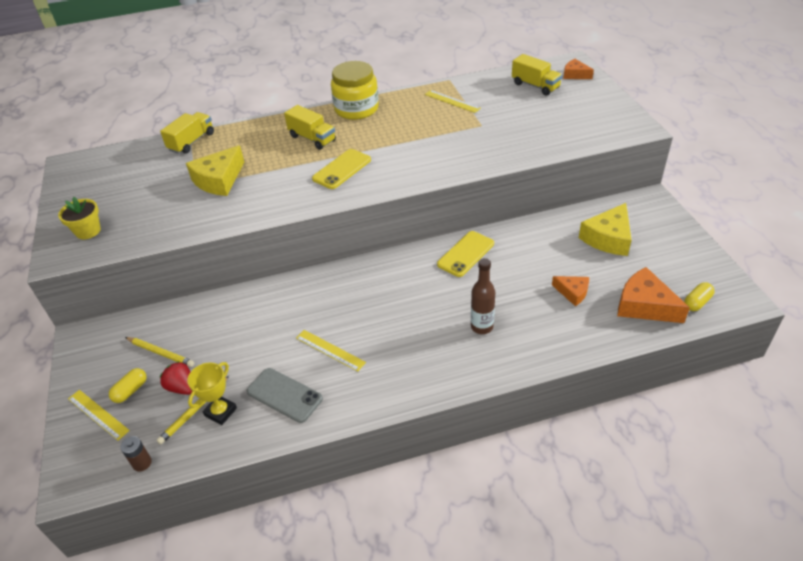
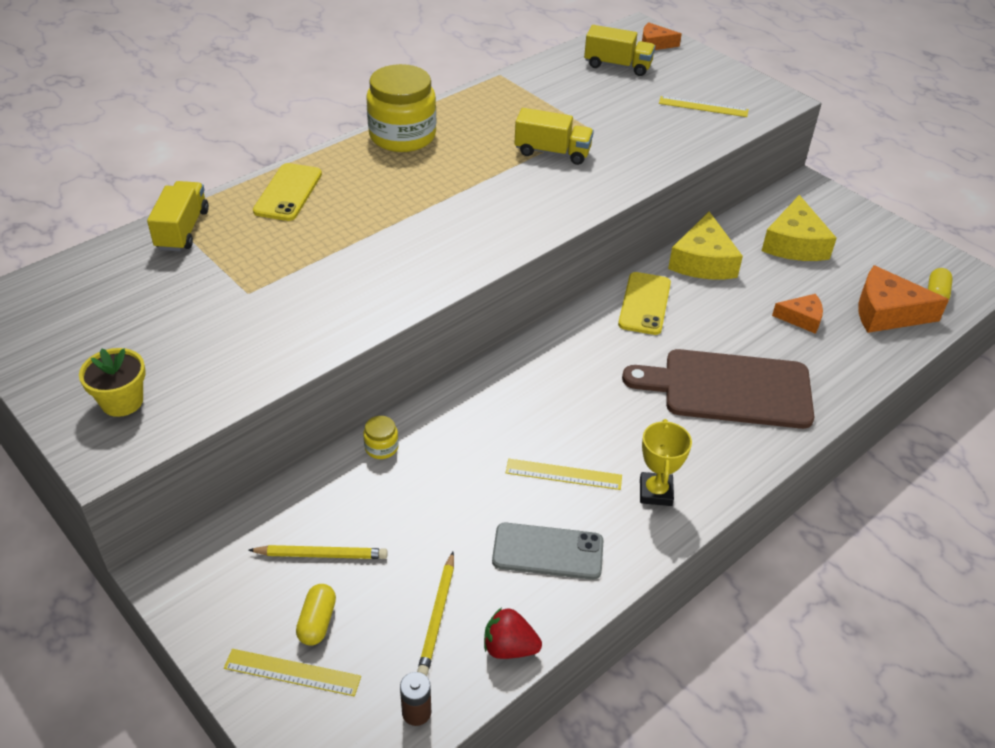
camera: 30 degrees left, 0 degrees up
(182, 387) = (393, 591): red strawberry -> red strawberry (509, 647)
(219, 180) = (278, 276): yellow cheese -> yellow cheese (703, 261)
(220, 412) = (476, 603): yellow trophy -> yellow trophy (655, 492)
(237, 300) = (381, 447): none -> yellow jar
(312, 138) = (371, 189): yellow truck -> yellow truck (552, 152)
(342, 169) = (451, 223): yellow phone -> yellow phone (288, 192)
(452, 101) = (527, 103): yellow ruler -> yellow ruler (703, 106)
(482, 327) = (729, 388): brown bottle -> brown cutting board

